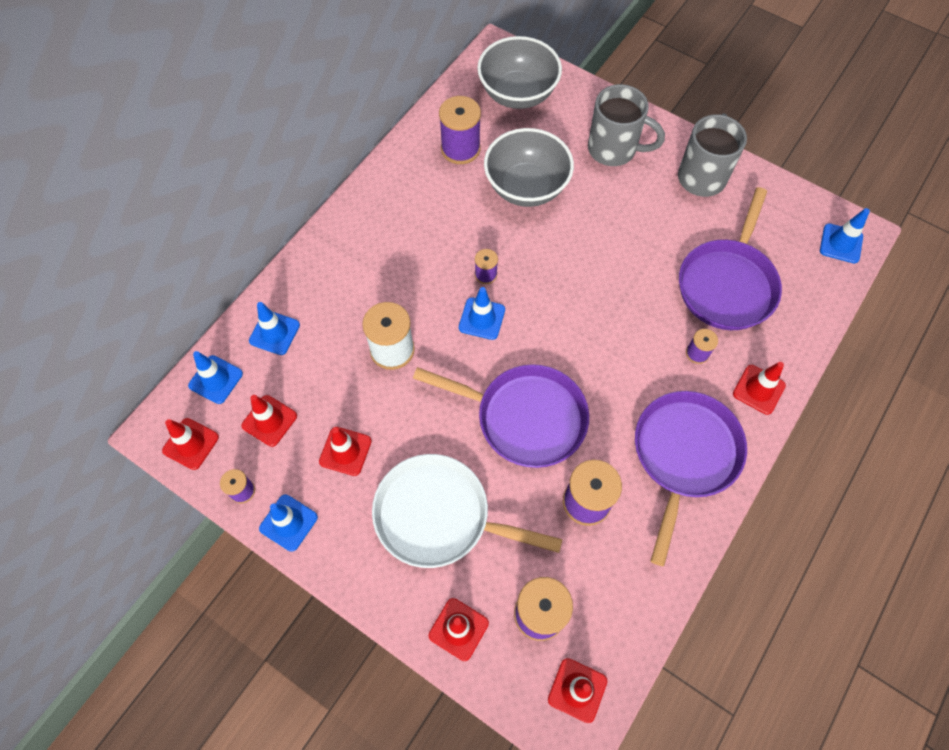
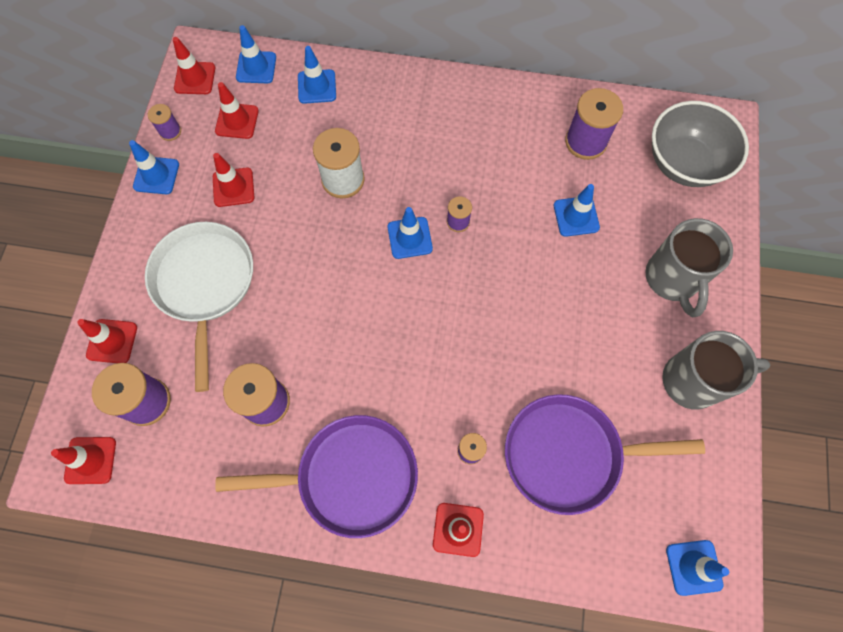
camera: 65 degrees right, 5 degrees up
(524, 417) = (326, 315): purple pan -> none
(526, 187) = (576, 216): grey bowl -> blue traffic cone

